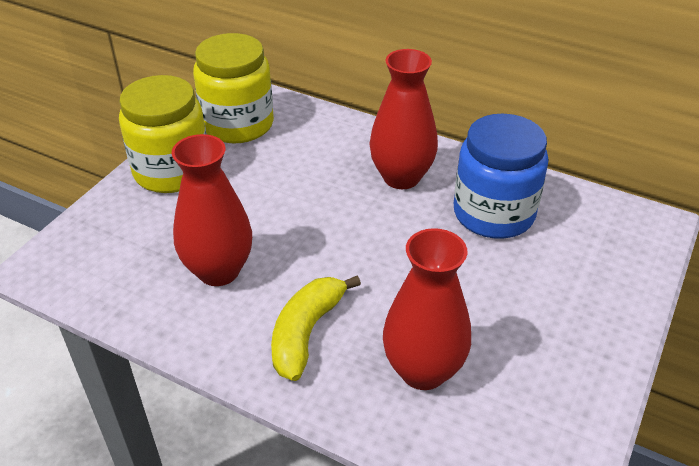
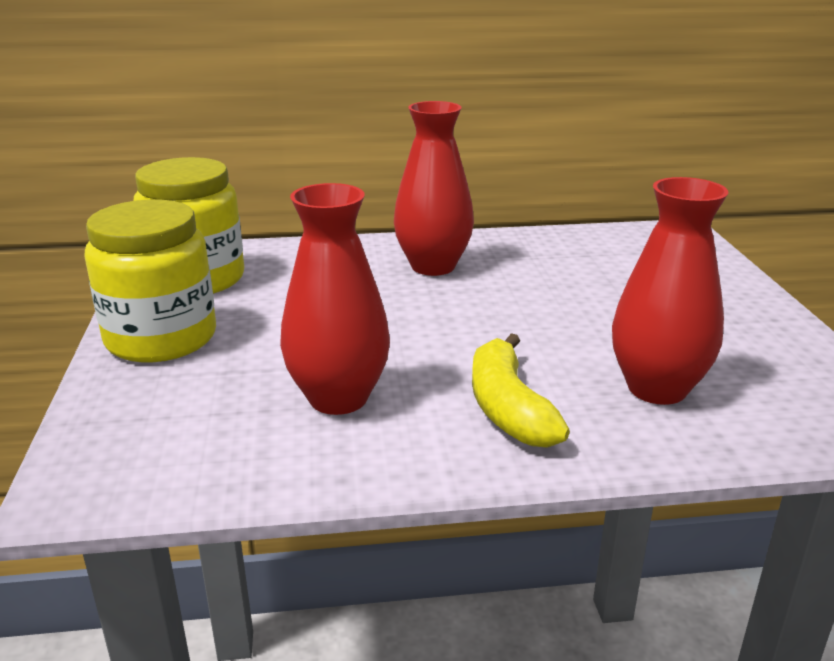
camera: 35 degrees left, 15 degrees down
(493, 213) = (551, 264): blue jar -> none

